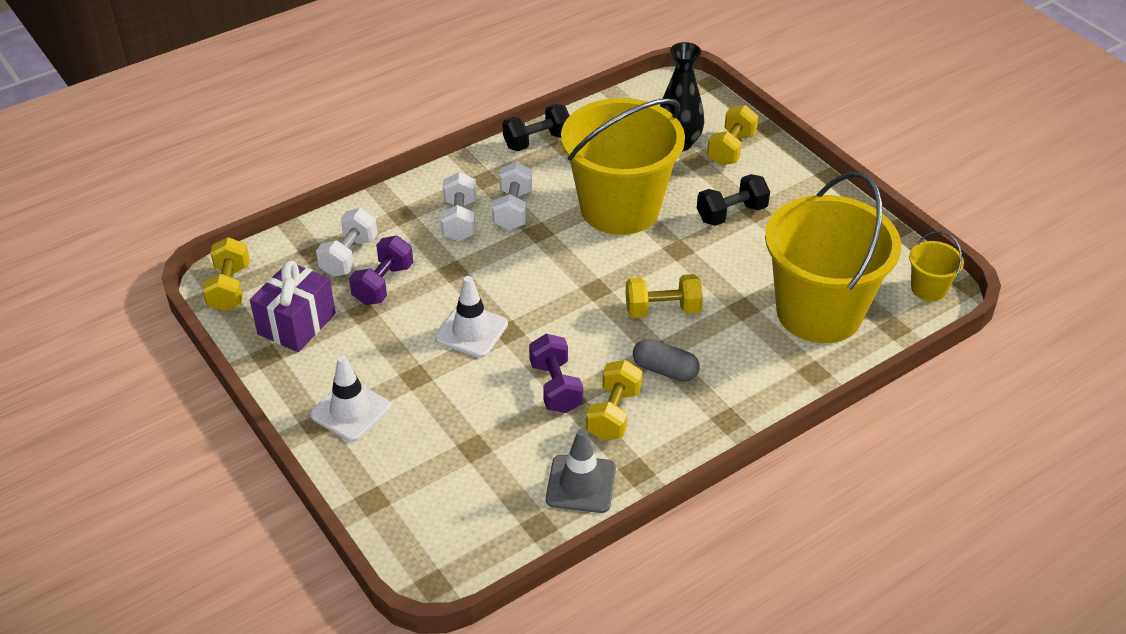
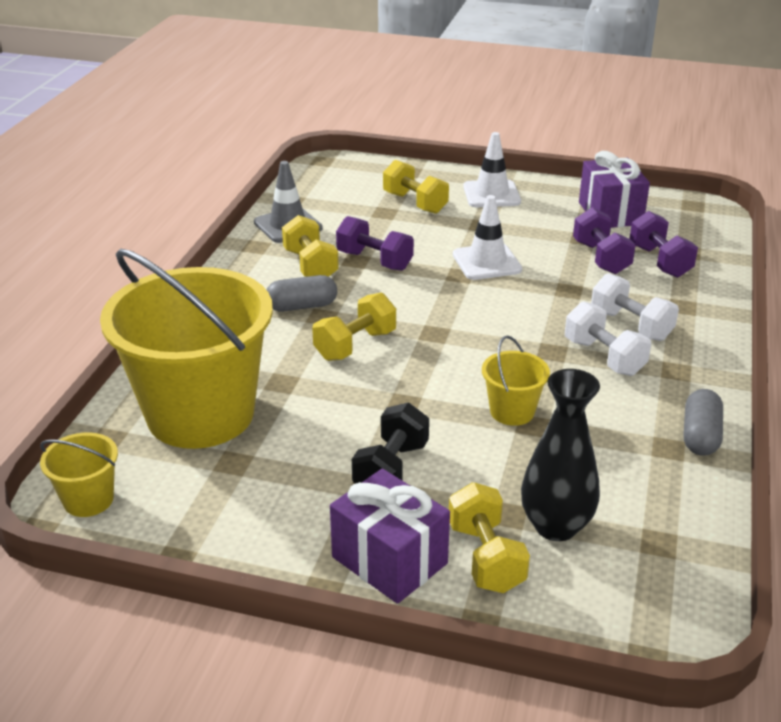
camera: 140 degrees right, 10 degrees down
(229, 288) = (693, 209): yellow dumbbell -> yellow dumbbell (415, 203)
(349, 256) = (659, 261): white dumbbell -> purple dumbbell
(537, 141) = (700, 436): black dumbbell -> grey capsule
(620, 208) = (512, 411): yellow bucket -> yellow bucket, size x0.42
(781, 171) = (389, 560): none -> purple gift

